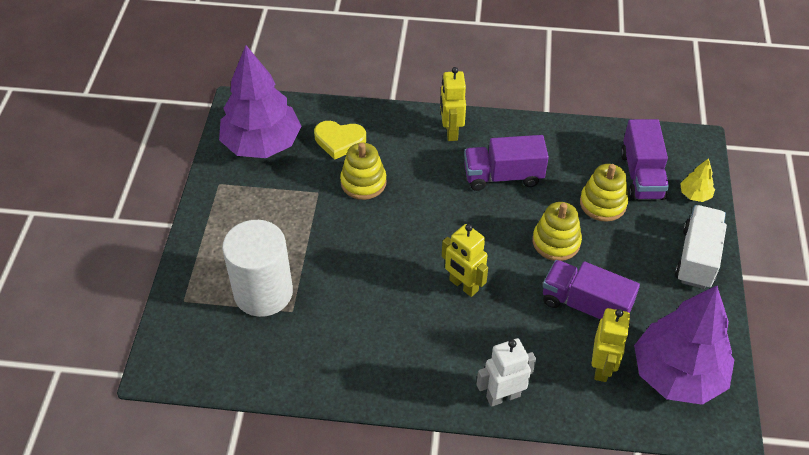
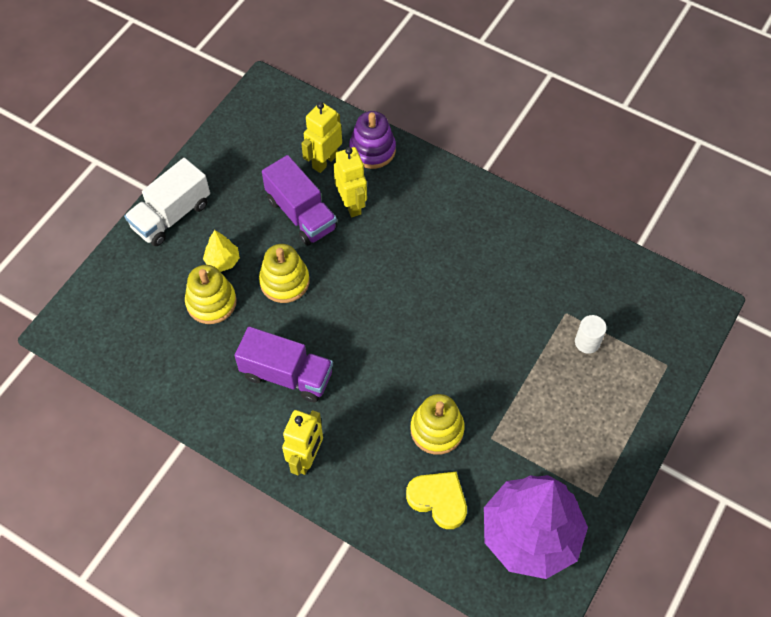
camera: 155 degrees left, 10 degrees up
(263, 292) = (587, 342): white cylinder -> white cylinder, size x0.42
(463, 285) = (396, 274): yellow robot -> yellow robot (352, 204)
(503, 396) = (418, 171): white robot -> none
(563, 400) = (372, 150): none -> purple stacking toy
(641, 175) = (149, 317): purple truck -> none
(677, 374) = (270, 134): purple tree -> none
(695, 195) = (117, 275): yellow tree -> yellow tree (222, 261)

